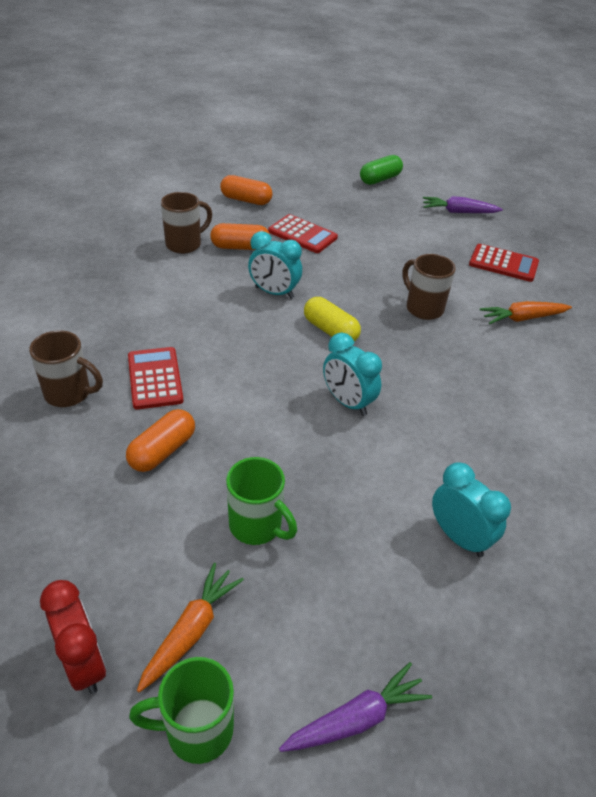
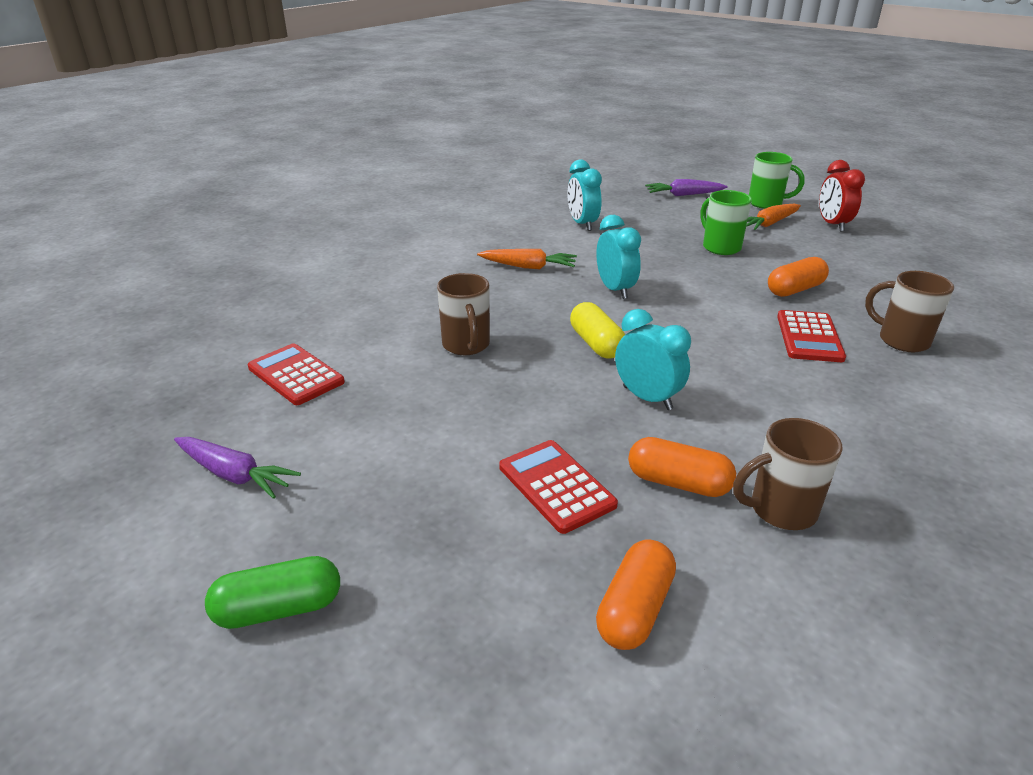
camera: 155 degrees left, 10 degrees down
(246, 200) = (634, 609): orange capsule -> orange capsule turned 75 degrees clockwise
(522, 318) = (365, 316): orange carrot -> orange carrot (528, 267)

